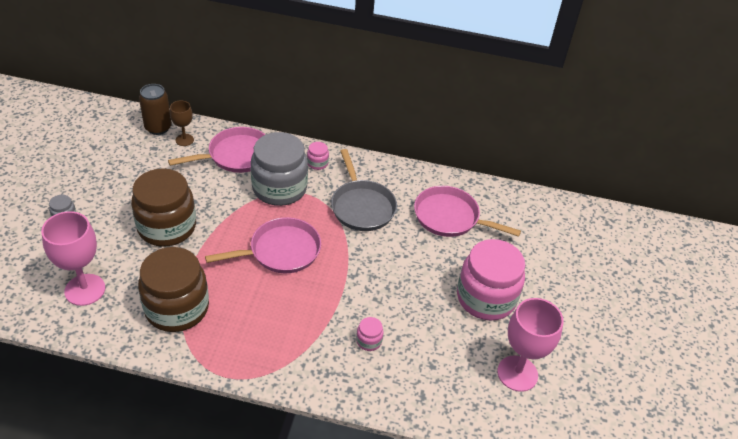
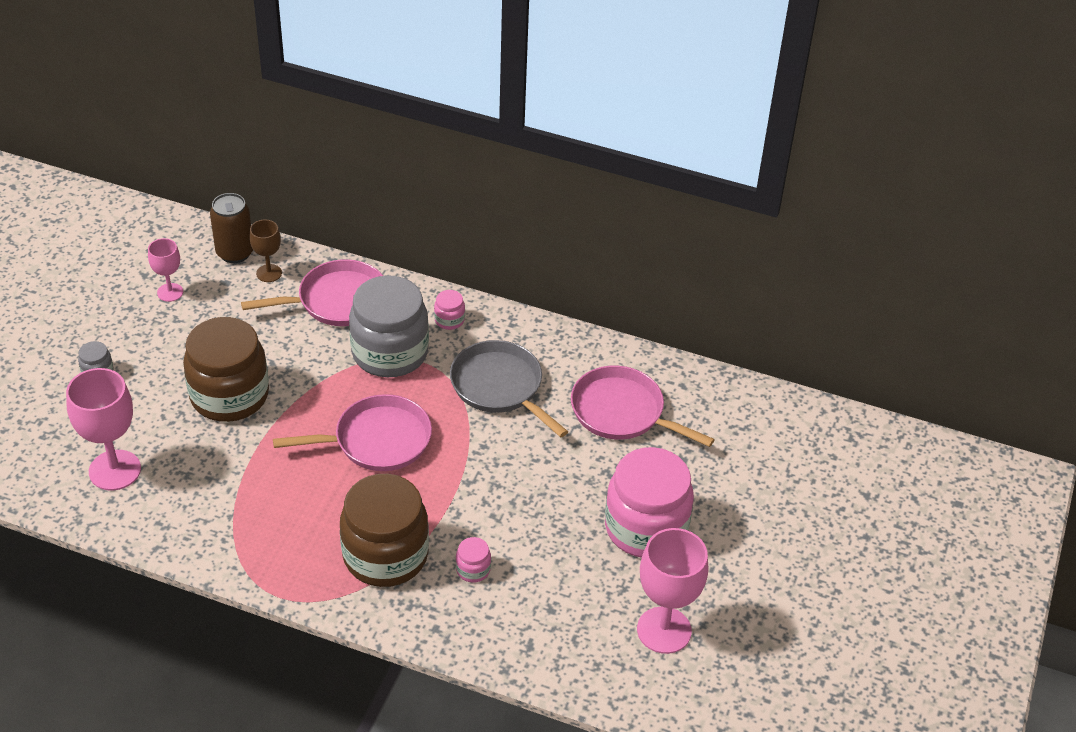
camera: 10 degrees right, 0 degrees up
(114, 157) = (170, 292): none -> pink goblet
(177, 308) = (229, 504): brown jar -> brown jar (385, 555)
(362, 206) = (500, 387): grey pan -> grey pan turned 150 degrees clockwise

